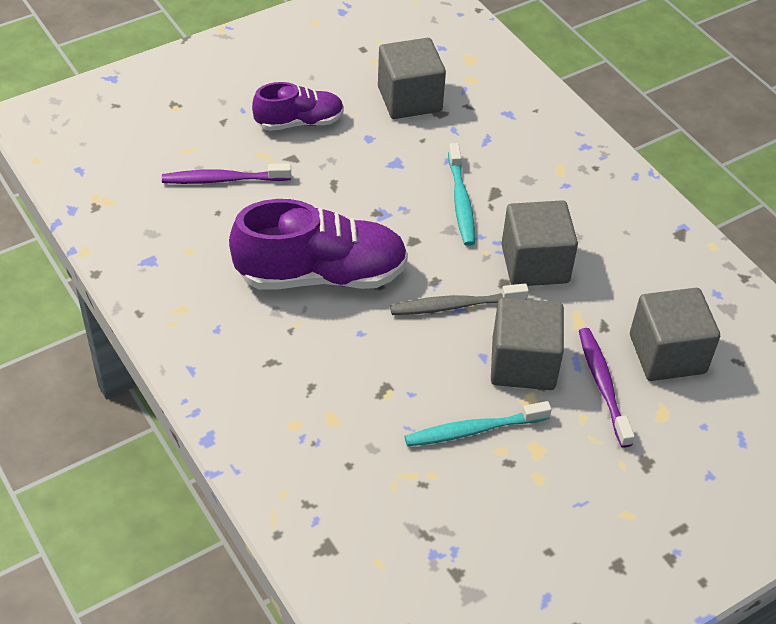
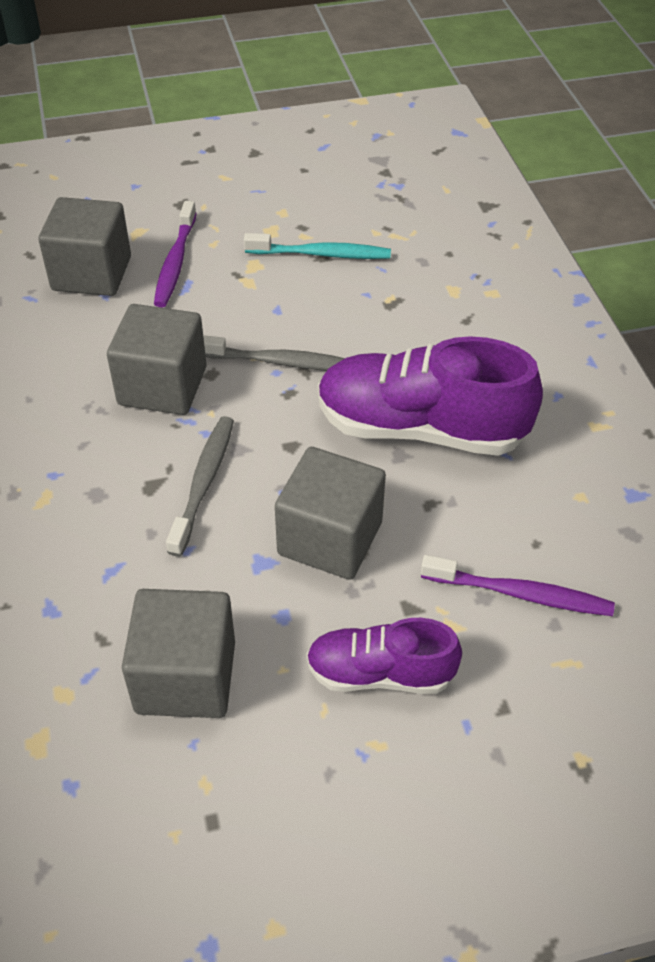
camera: 160 degrees left, 0 degrees up
(461, 201) = (204, 483): turquoise toothbrush -> grey toothbrush
(523, 363) = (241, 295): grey cube -> grey cube (330, 538)

